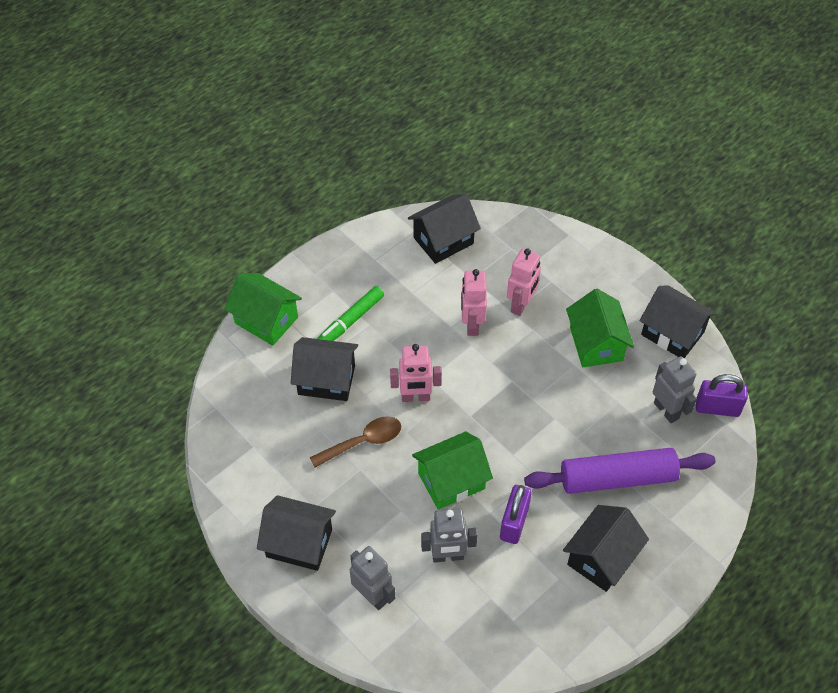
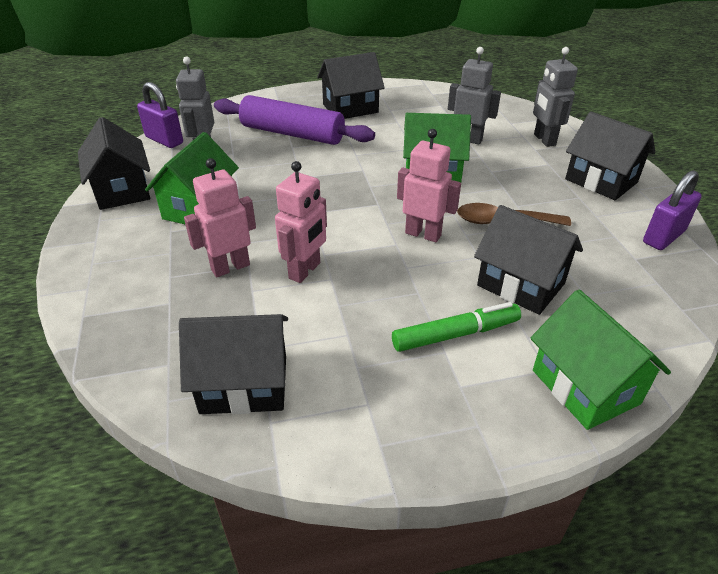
camera: 150 degrees left, 15 degrees down
(514, 523) = (399, 138): purple padlock -> purple padlock (663, 237)

